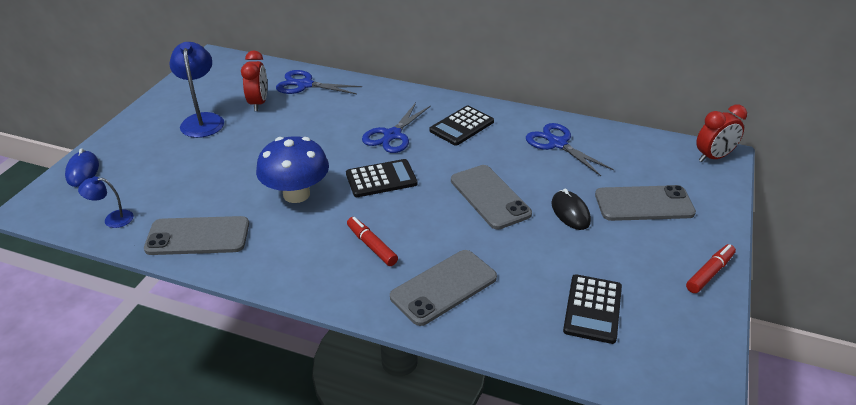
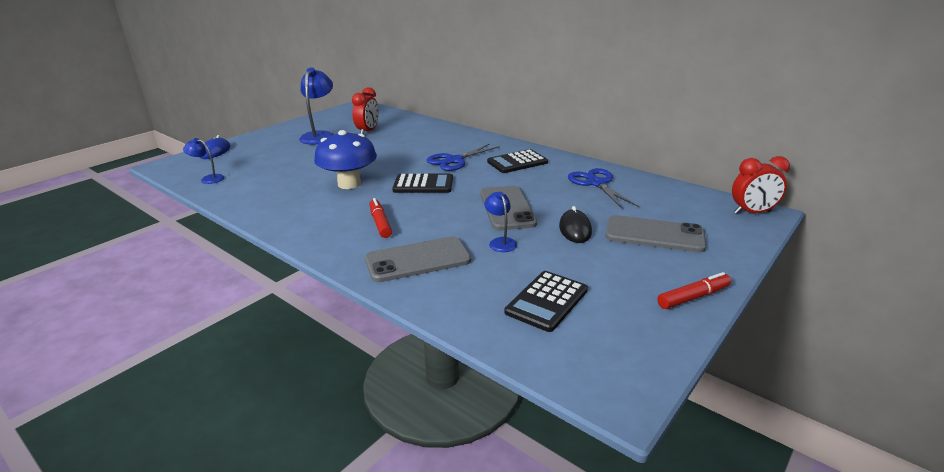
camera: 20 degrees right, 10 degrees down
(198, 236) = (255, 197): grey phone -> none
(305, 85) = (411, 125): blue scissors -> none
(510, 245) = (500, 242): none -> blue lamp

